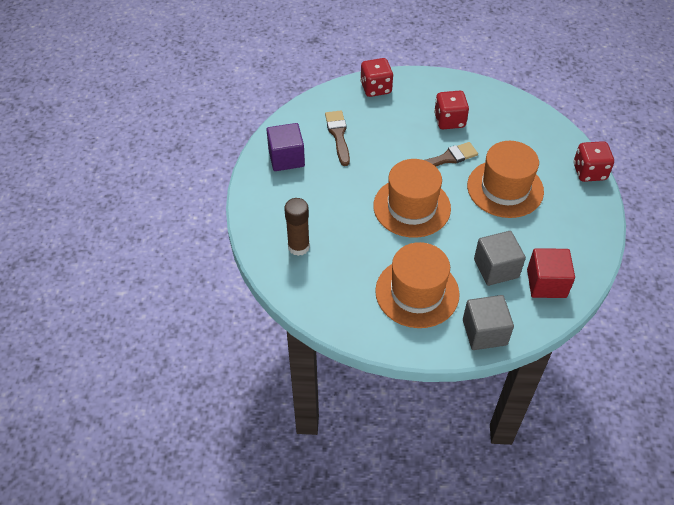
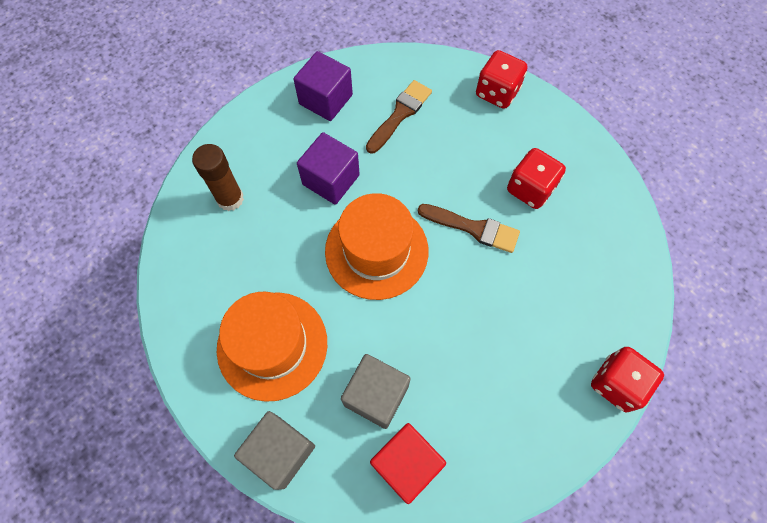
camera: 45 degrees right, 15 degrees up
(343, 194) = (331, 180): none -> purple cube
(505, 188) = (495, 316): orange hat -> none

